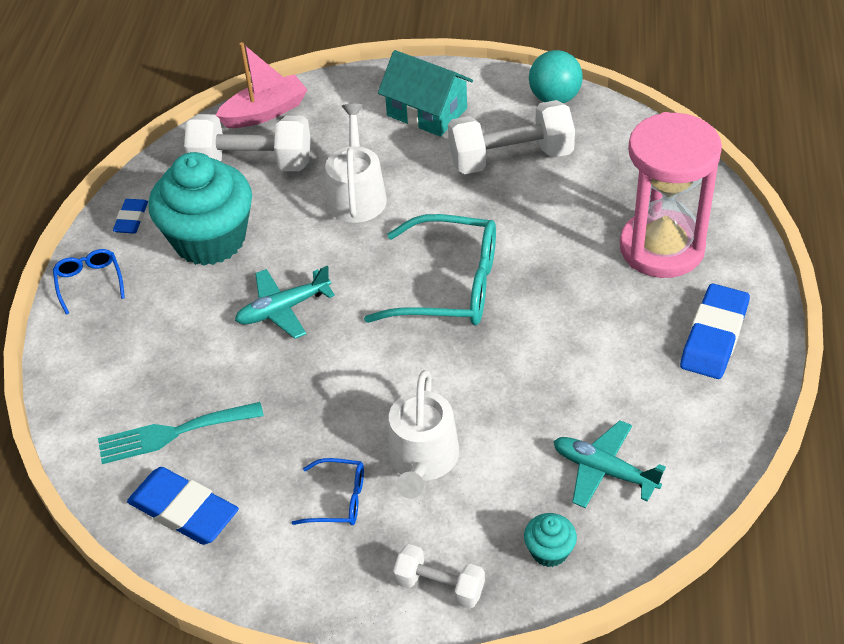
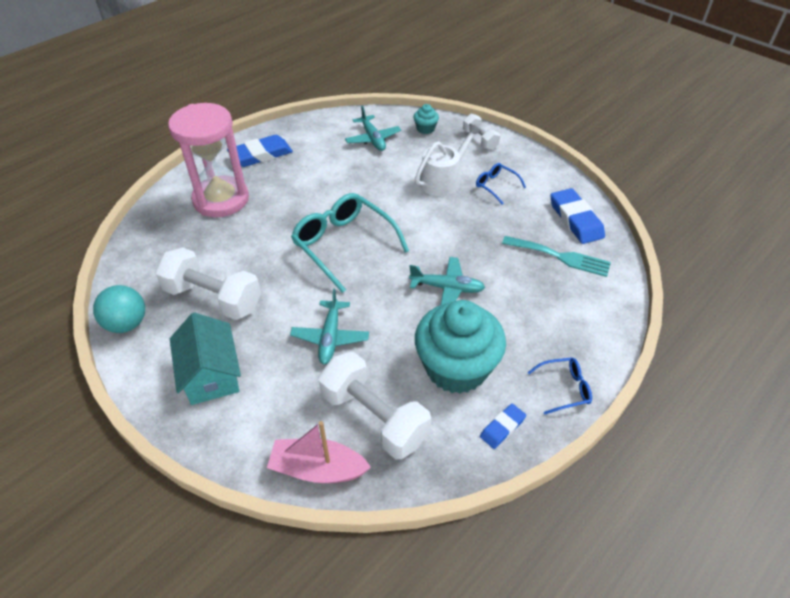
camera: 145 degrees left, 0 degrees up
(89, 282) = (564, 388): blue glasses -> blue glasses turned 120 degrees counterclockwise
(356, 194) = (330, 337): white watering can -> turquoise plane

